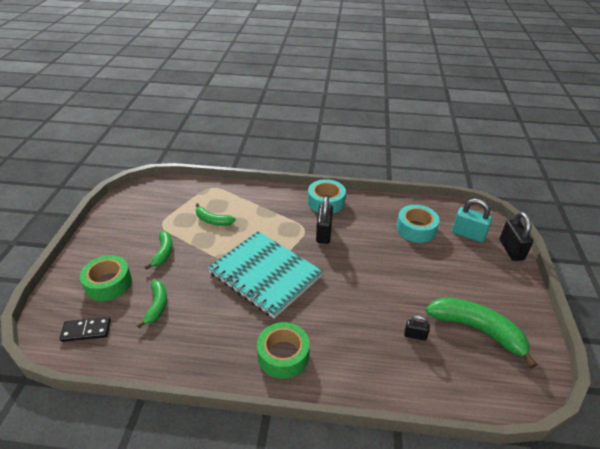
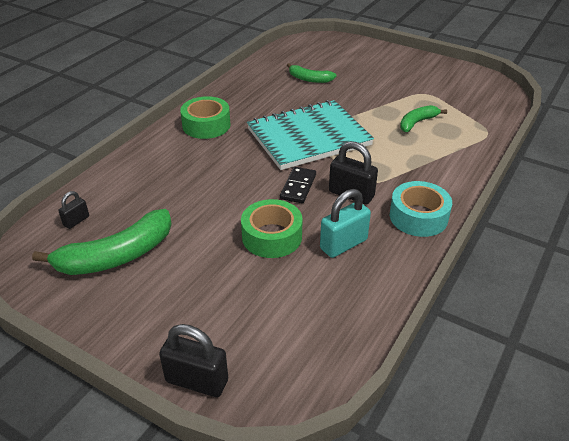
camera: 115 degrees right, 0 degrees up
(86, 330) = (305, 51): black domino -> black domino (298, 187)
(108, 283) = (352, 62): green tape -> green tape (272, 236)
(163, 252) = (378, 89): green banana -> none
(415, 335) = (154, 206): black padlock -> black padlock (76, 221)
(416, 229) = (311, 286): turquoise tape -> none
(468, 234) = (264, 344): turquoise padlock -> turquoise padlock (343, 244)

